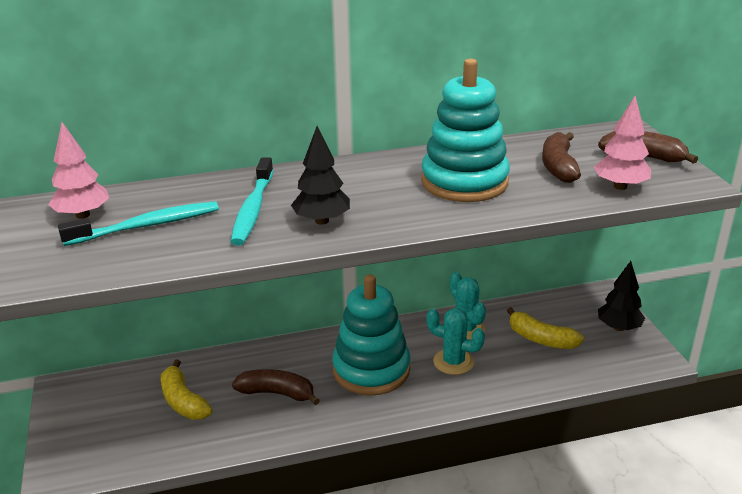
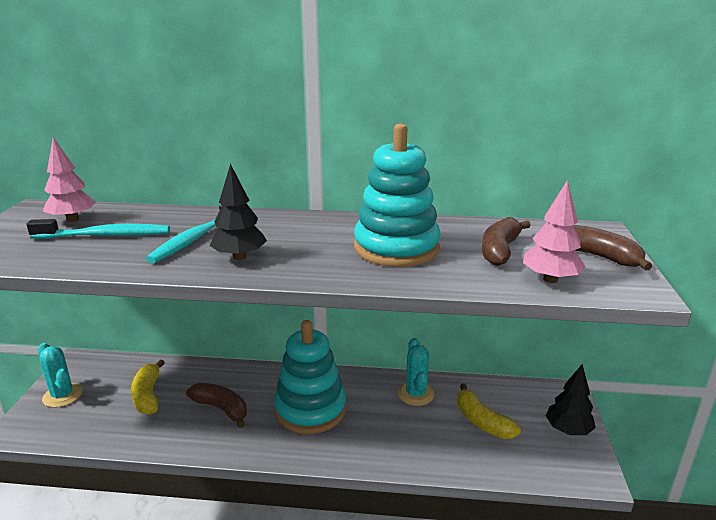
camera: 20 degrees right, 5 degrees down
(453, 362) = (386, 421): turquoise cactus -> turquoise cactus (62, 395)

